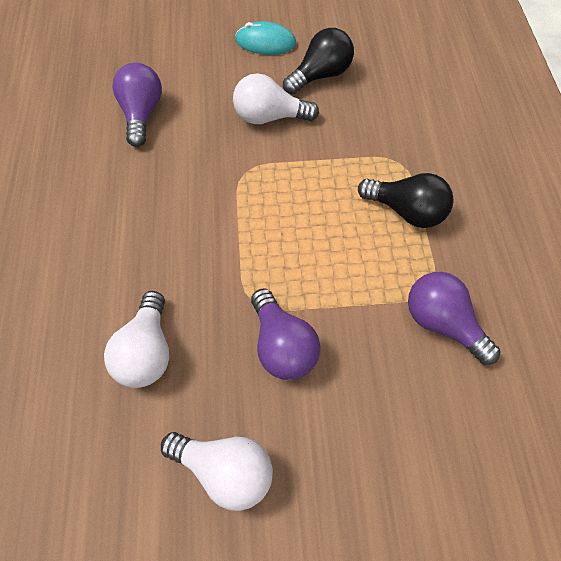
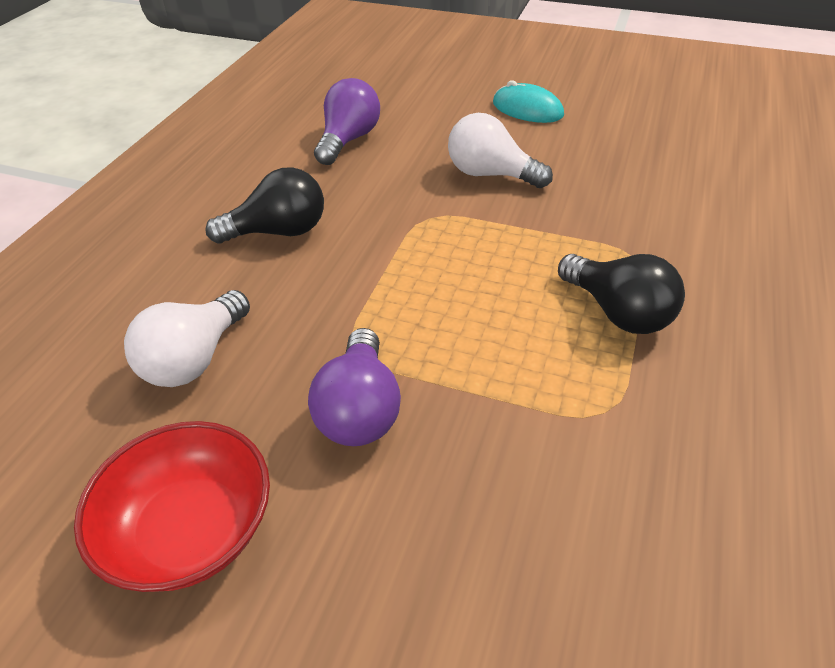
camera: 25 degrees right, 15 degrees down
(225, 472) = (190, 529): white light bulb -> red bowl
(320, 75) = (577, 151): black light bulb -> black light bulb (278, 232)
(443, 324) = (603, 461): purple light bulb -> none

